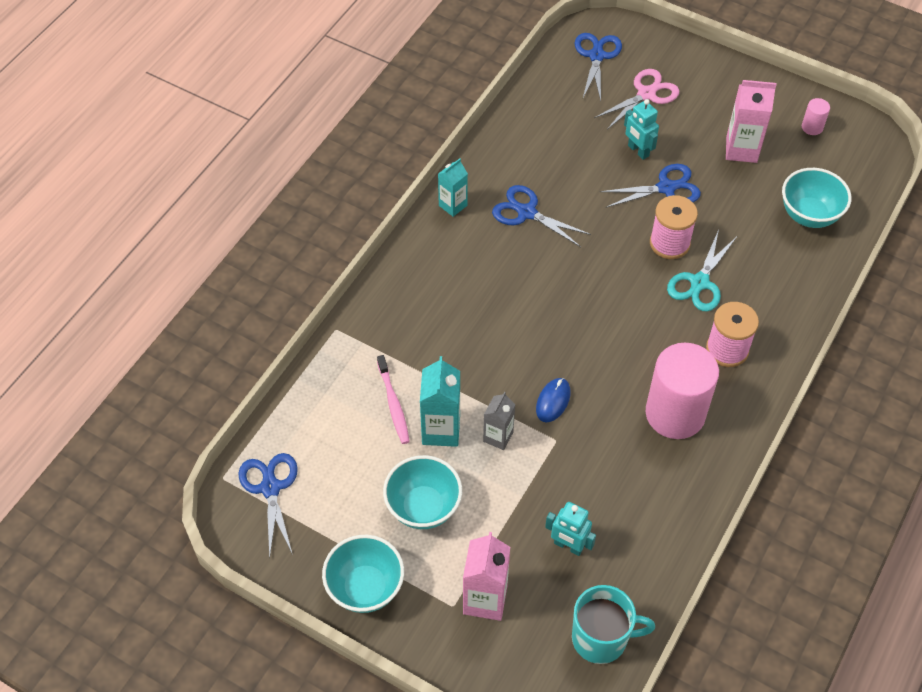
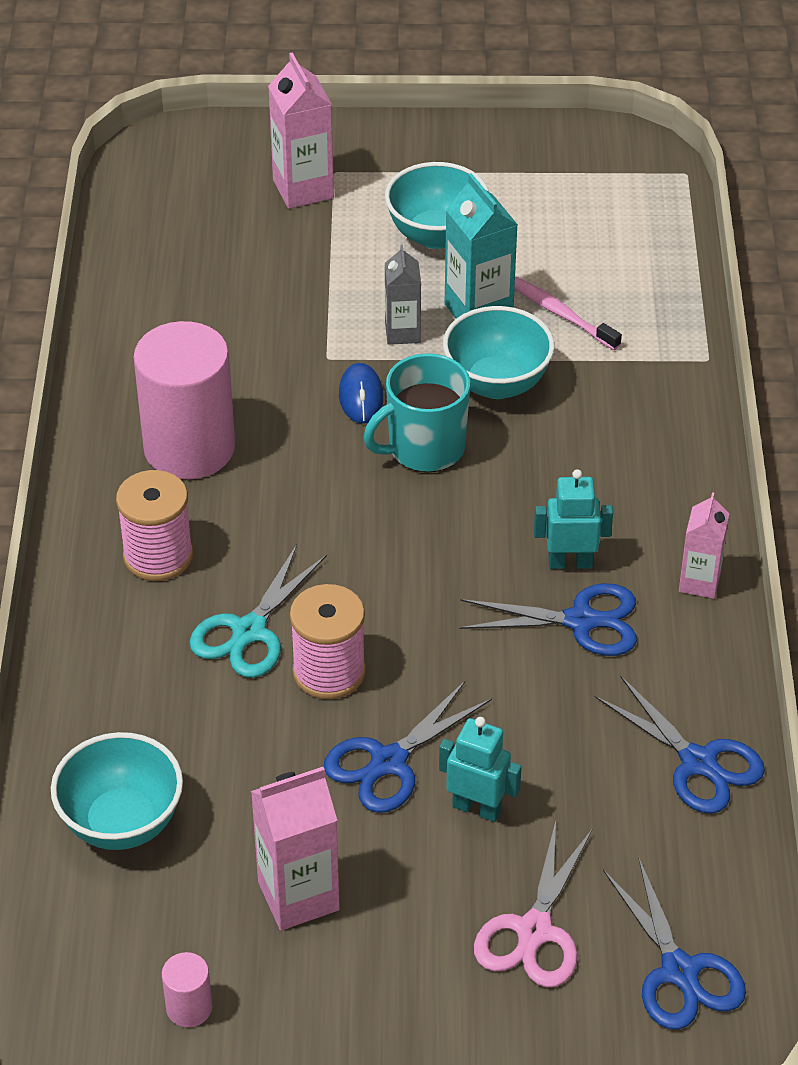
camera: 150 degrees right, 10 degrees down
(270, 487) = (625, 185): blue scissors -> blue scissors (698, 763)
(365, 588) = (441, 150): turquoise bowl -> turquoise bowl (497, 383)
(453, 205) = (699, 582): turquoise carton -> pink carton
(568, 546) = (241, 266): turquoise robot -> turquoise robot (570, 562)
(601, 638) = (152, 207): turquoise mug -> turquoise mug (424, 448)
(699, 283) = (249, 631): turquoise scissors -> turquoise scissors turned 150 degrees counterclockwise

